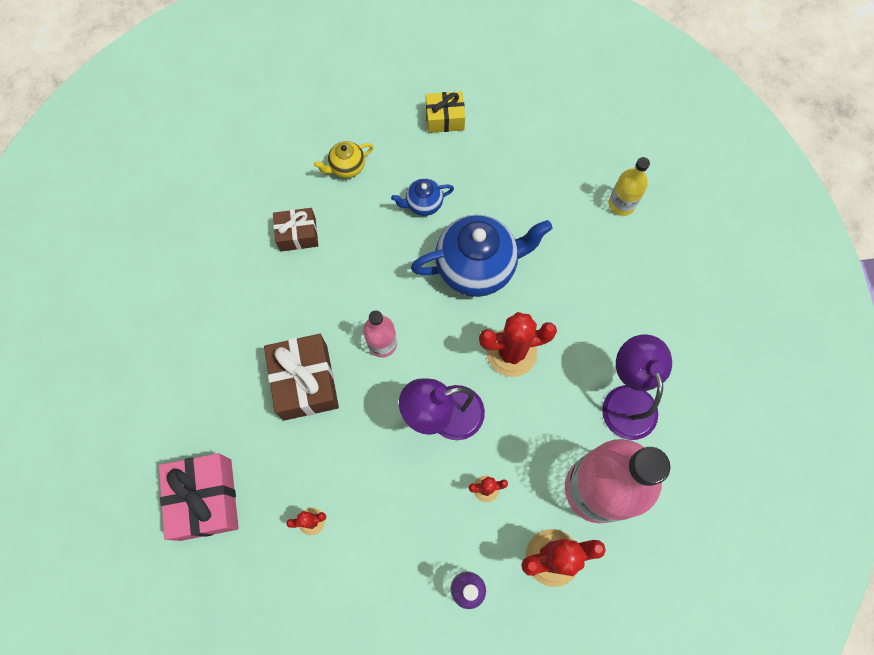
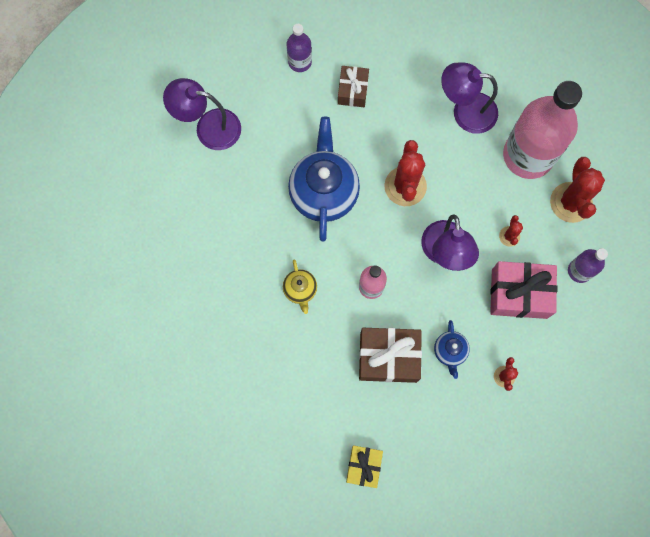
camera: 75 degrees left, 5 degrees up
(206, 499) = (467, 459): pink gift -> pink gift (519, 293)
(298, 234) = (250, 336): brown gift -> brown gift (352, 90)
(347, 167) = (196, 278): yellow teapot -> yellow teapot (300, 290)
(423, 204) = (252, 221): blue teapot -> blue teapot (450, 351)
(445, 118) = (173, 181): yellow gift -> yellow gift (363, 466)
(514, 135) = (208, 127): none -> purple lamp
(621, 204) = (300, 62): yellow bottle -> purple bottle

